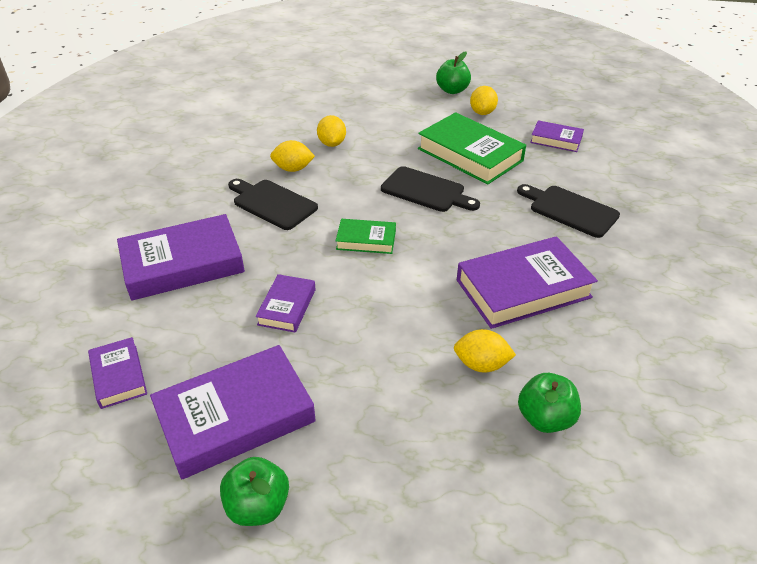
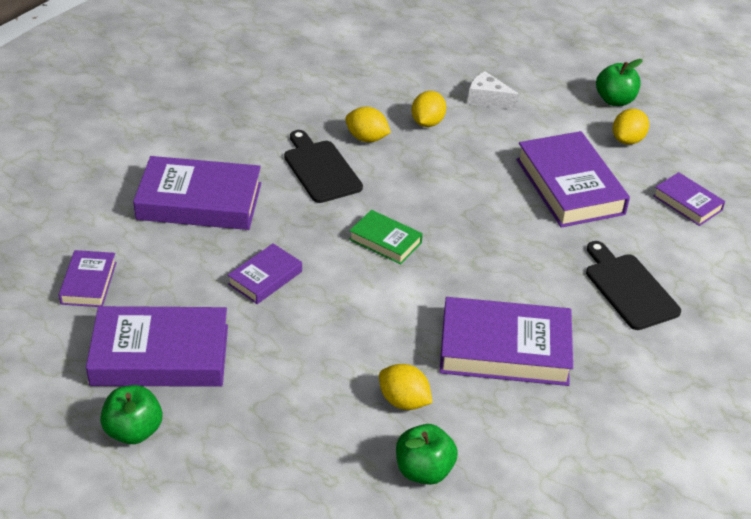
camera: 25 degrees right, 0 degrees up
(364, 115) = (487, 99): none -> white cheese
(426, 191) = (487, 211): black cutting board -> none
(470, 154) = (570, 186): green book -> purple book

